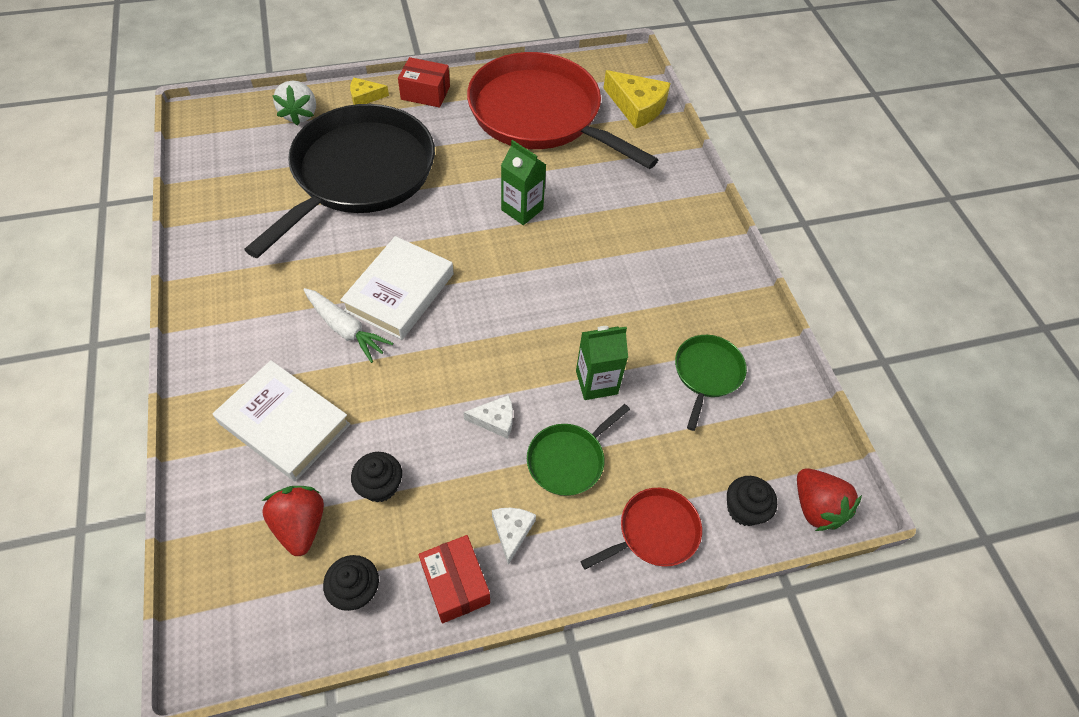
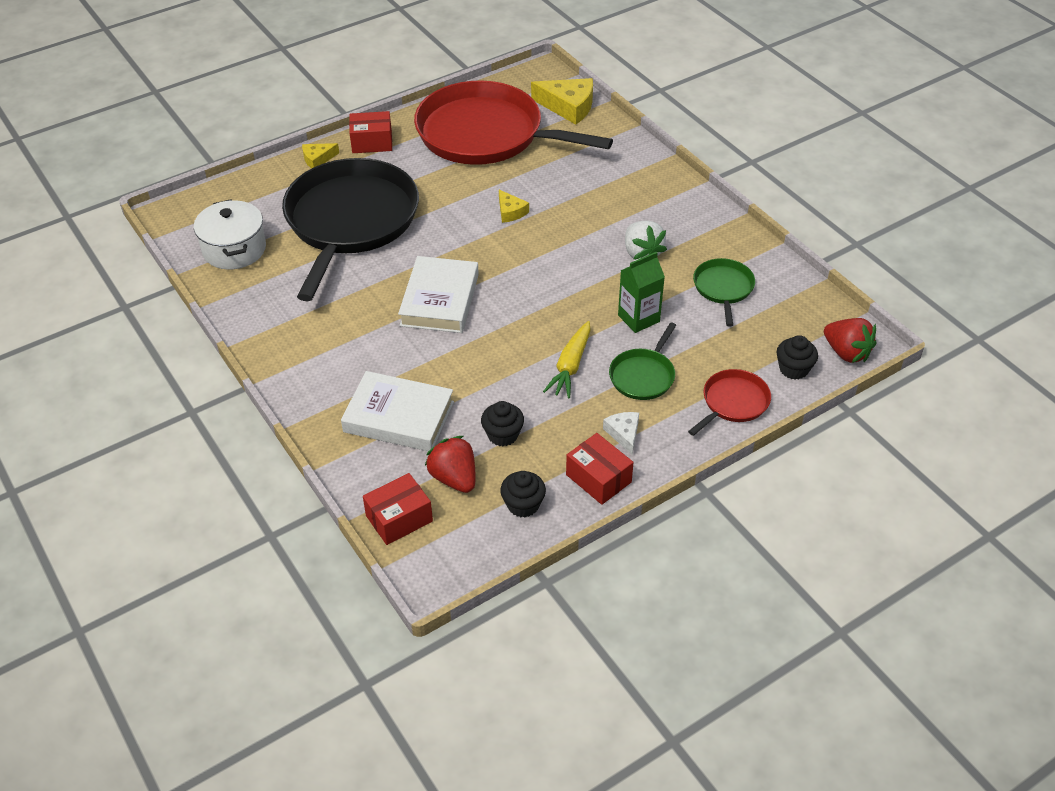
camera: 15 degrees left, 10 degrees down
(216, 559) = (399, 518): none -> red box
(234, 172) = (234, 249): none -> white pot
(300, 114) = (265, 188): white strawberry -> white strawberry (642, 253)
(345, 329) = (409, 338): white carrot -> none
(495, 420) = (570, 366): white cheese -> yellow carrot
(522, 209) = (510, 212): green carton -> yellow cheese

